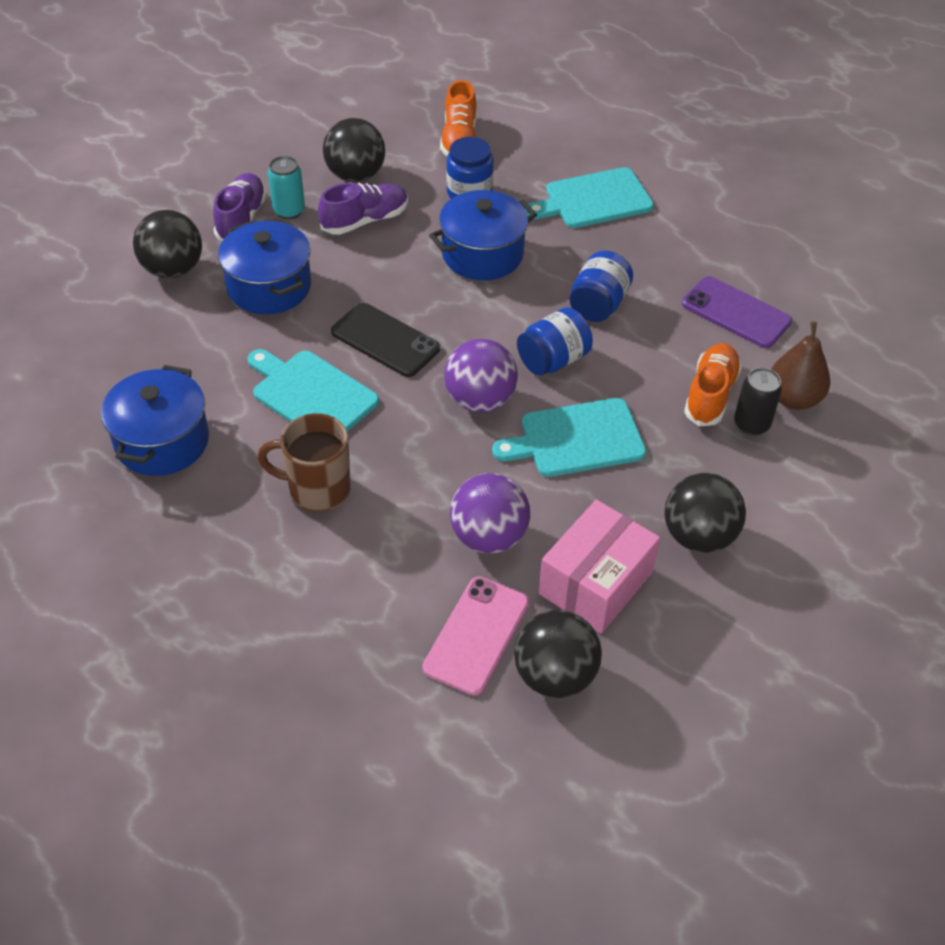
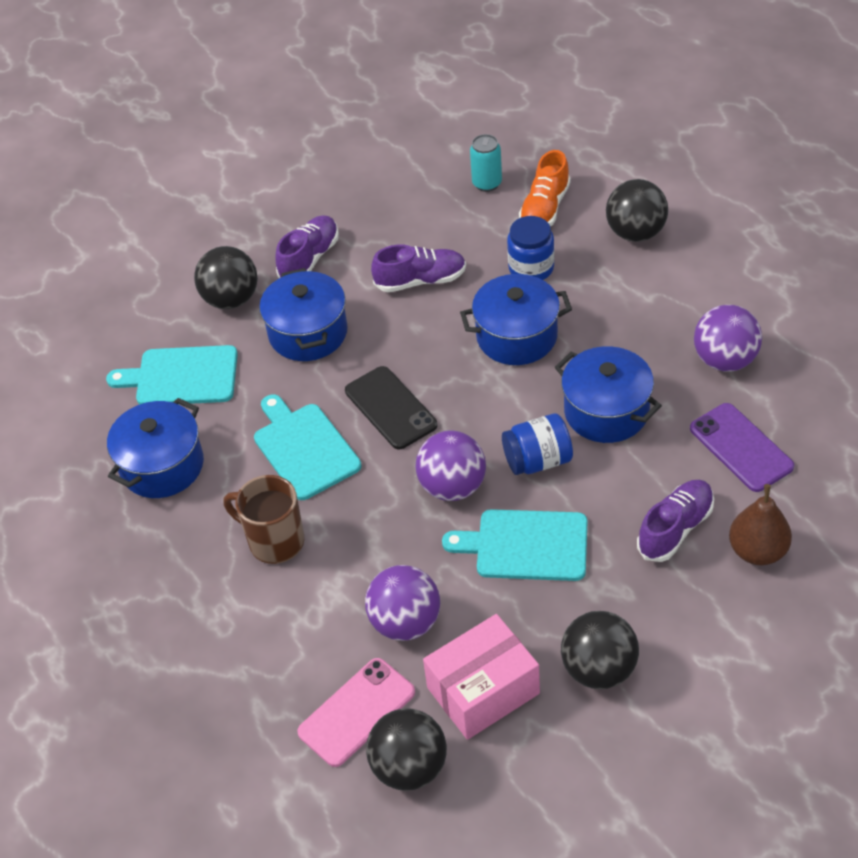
camera: 25 degrees right, 0 degrees up
(289, 211) = (355, 258): turquoise can -> turquoise can (487, 183)
(355, 175) = (430, 231): black ball -> black ball (635, 233)
(594, 200) = (651, 297): turquoise cutting board -> turquoise cutting board (181, 376)
(598, 304) = (606, 411): blue jar -> blue pot
(686, 241) = (725, 360): none -> purple ball
(710, 394) = (675, 529): orange shoe -> purple shoe
(751, 424) = (702, 569): black can -> none

